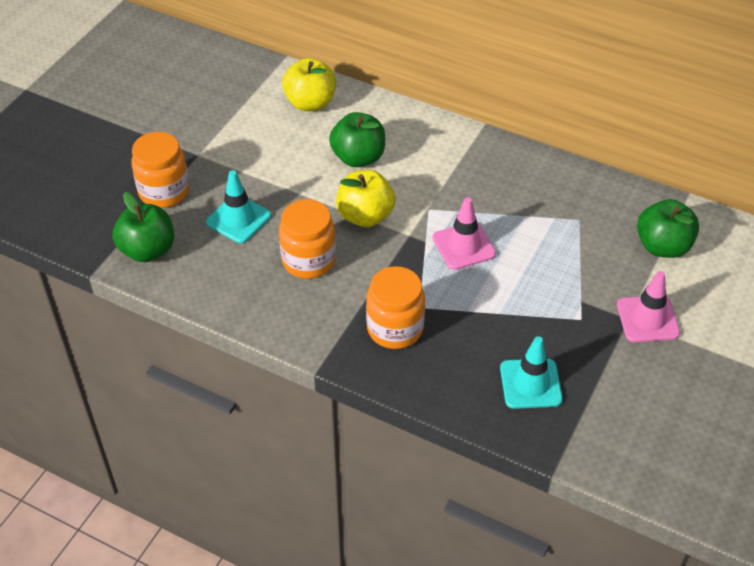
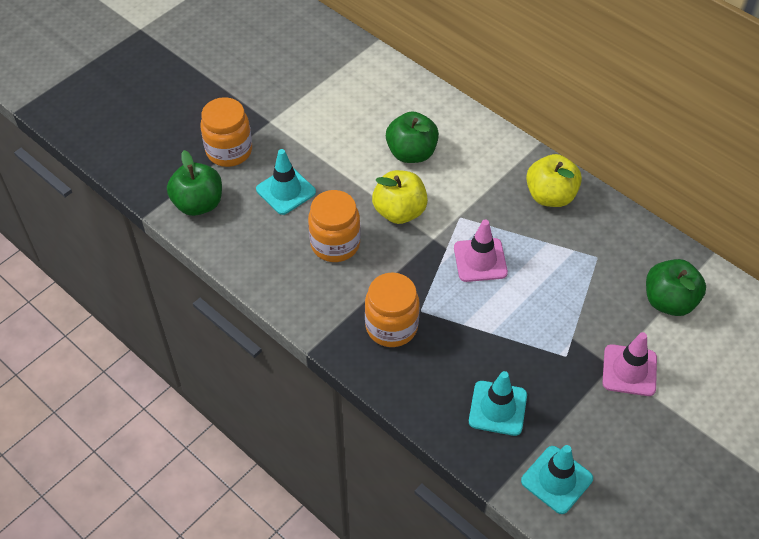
camera: 15 degrees right, 5 degrees up
(310, 103) = (385, 90): yellow apple -> yellow apple (550, 196)
(613, 439) = (556, 480): none -> turquoise traffic cone

